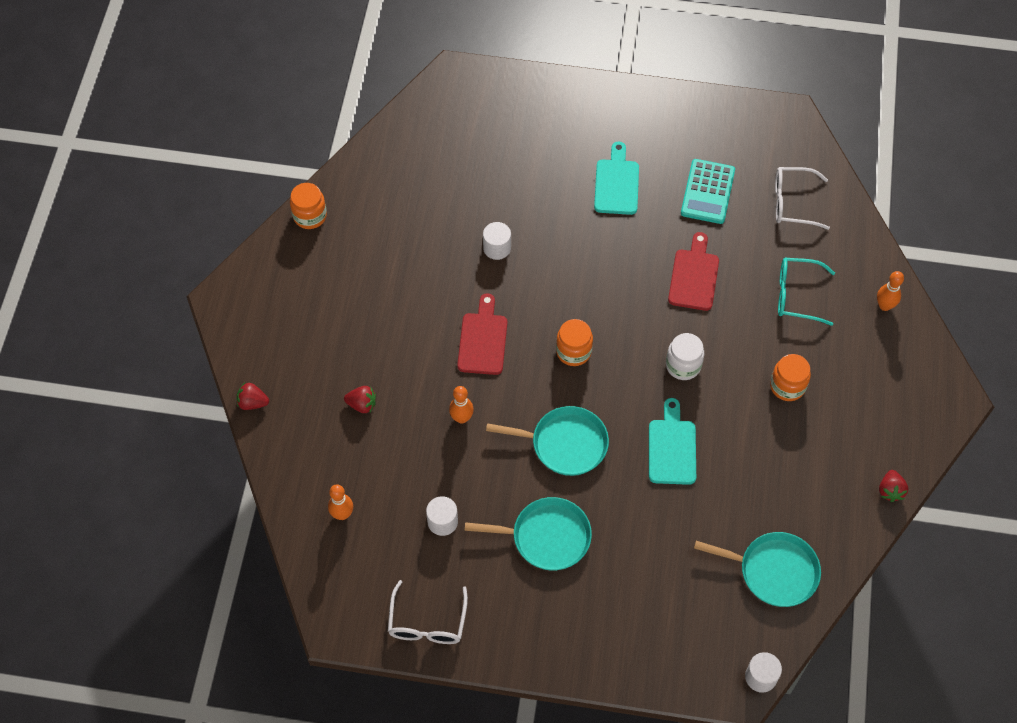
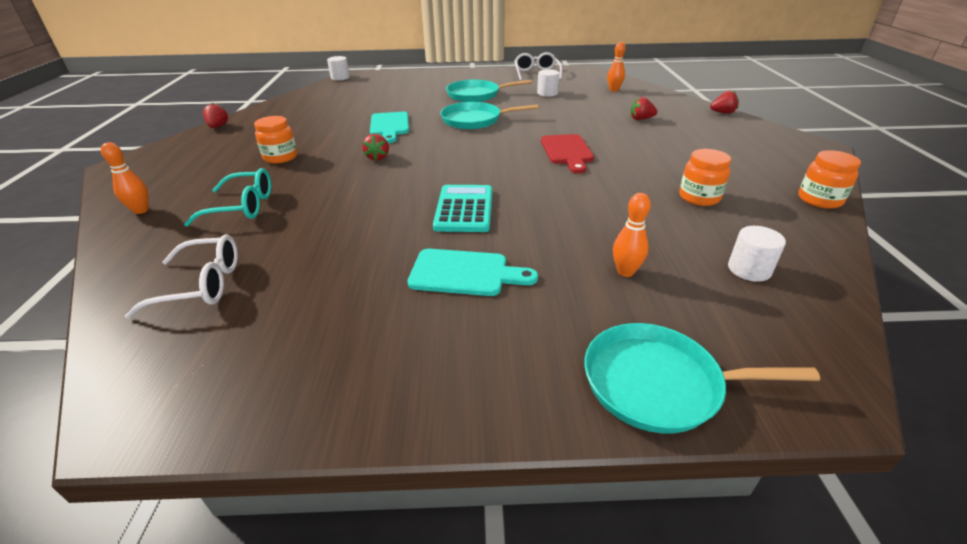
camera: 170 degrees right, 25 degrees down
(461, 418) = (560, 121): orange bowling pin -> orange bowling pin (625, 272)
(497, 248) = (591, 201): white cylinder -> white cylinder (749, 269)
(573, 351) = (481, 154): orange jar -> orange jar (699, 197)
(616, 183) = (464, 273): turquoise cutting board -> turquoise cutting board turned 75 degrees counterclockwise
(683, 365) = (377, 157): white jar -> red strawberry
(694, 276) = (360, 207): red cutting board -> none
(707, 192) = (329, 281): turquoise calculator -> turquoise calculator (464, 209)
(773, 571) = (322, 99): turquoise pan -> turquoise pan (659, 383)

